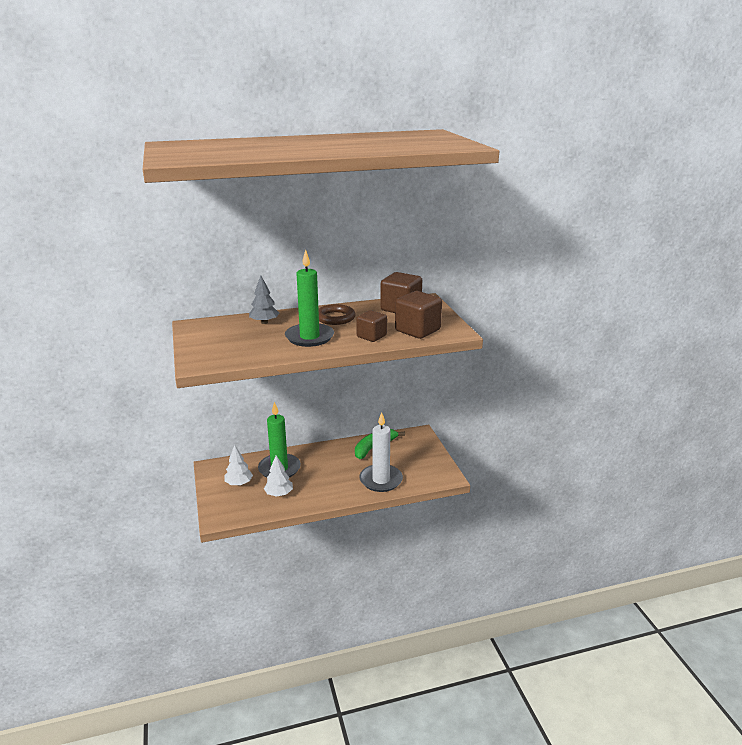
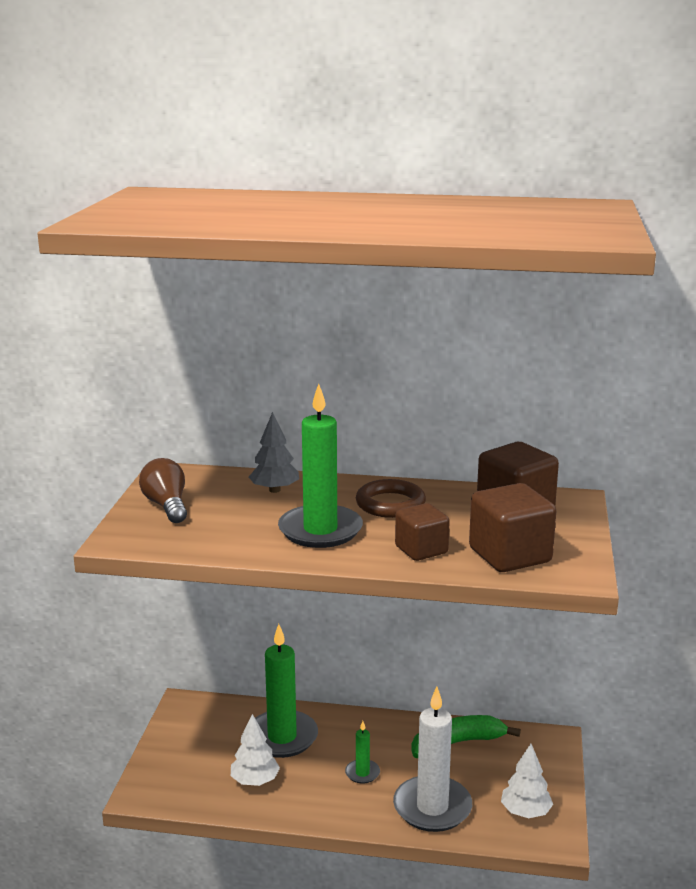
camera: 25 degrees right, 5 degrees down
(208, 341) = (166, 506): none -> brown light bulb
(239, 483) = (207, 744): white tree -> white tree (525, 812)
(335, 474) = (362, 773): none -> green candle

